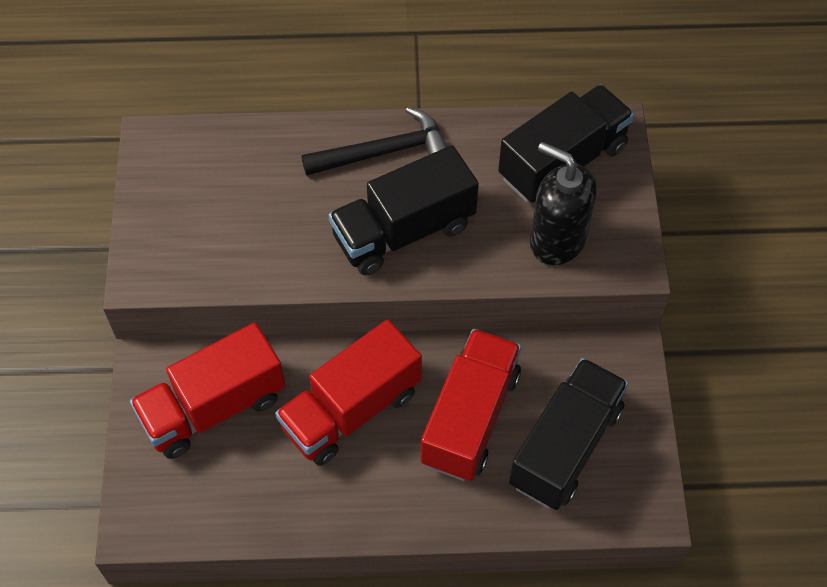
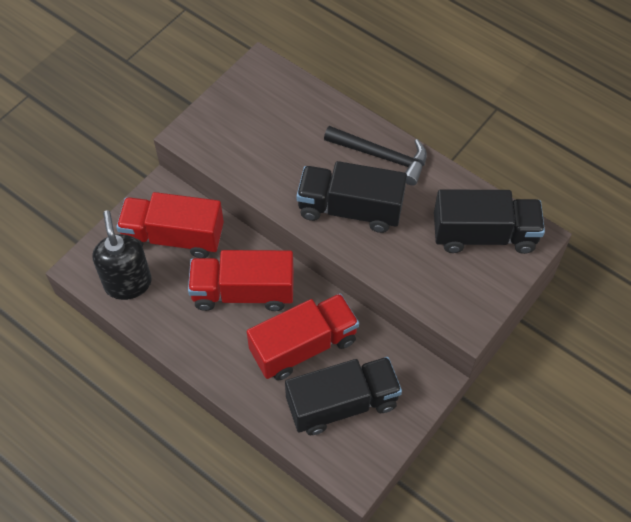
camera: 40 degrees right, 0 degrees up
(557, 240) = (435, 277): black soap dispenser -> black soap dispenser (128, 283)

